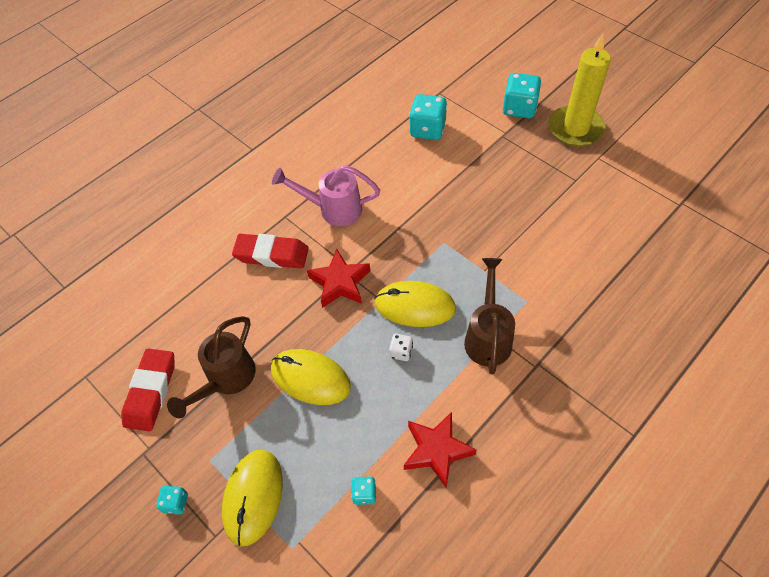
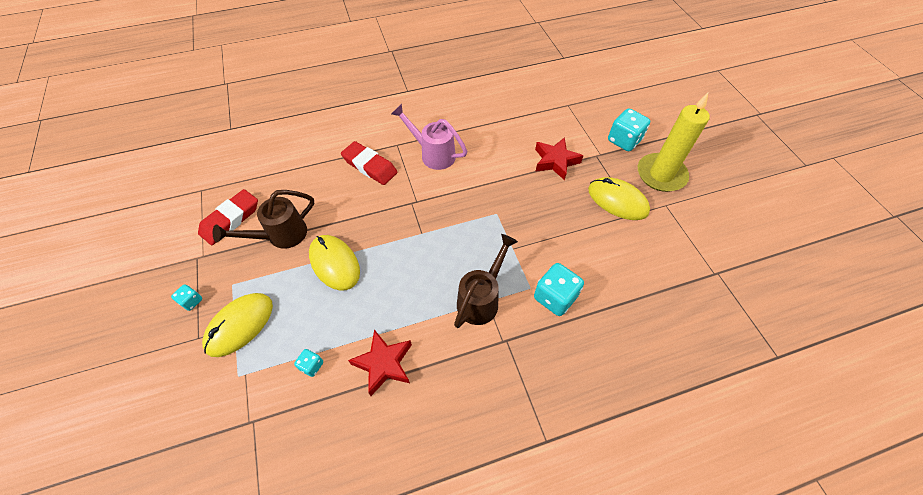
camera: 25 degrees right, 0 degrees up
(340, 283) = (401, 207): red star -> red star (555, 161)
(401, 352) = (409, 277): white dice -> none
(415, 306) = (442, 249): yellow mouse -> yellow mouse (617, 200)
(427, 129) = (540, 127): turquoise dice -> turquoise dice (555, 297)

